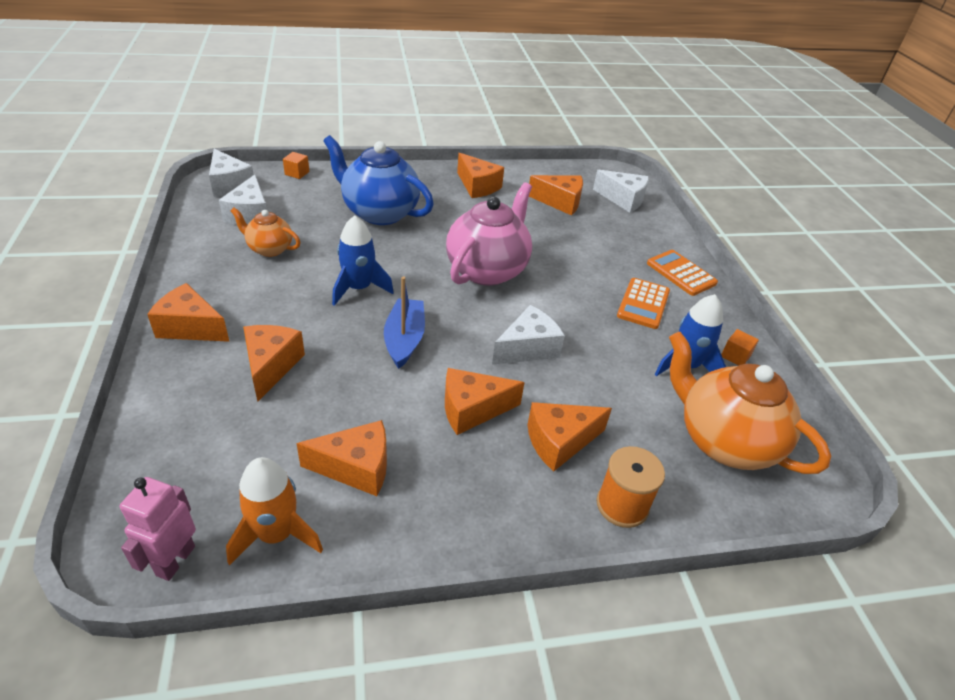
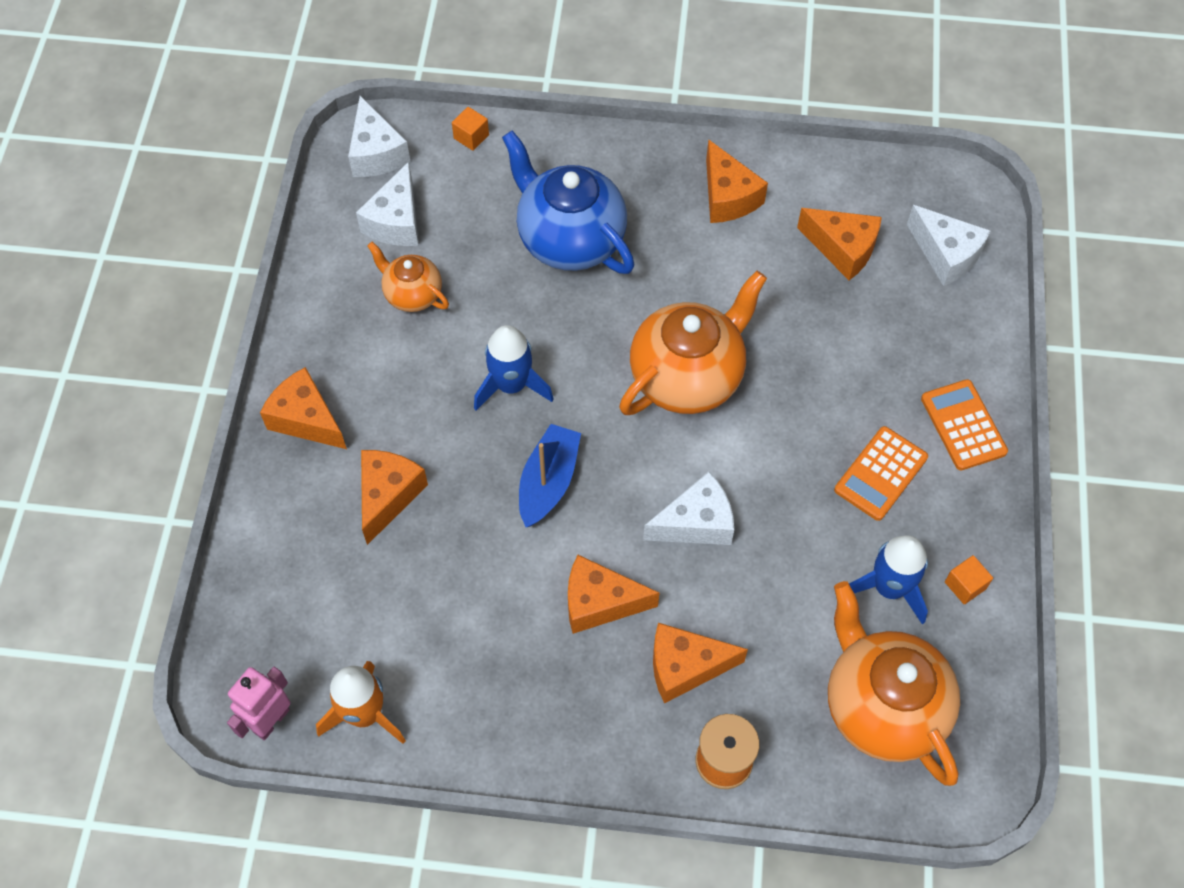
camera: 20 degrees right, 20 degrees up
(356, 467) = (455, 653): orange cheese -> none
(487, 270) = (688, 376): pink teapot -> orange teapot

